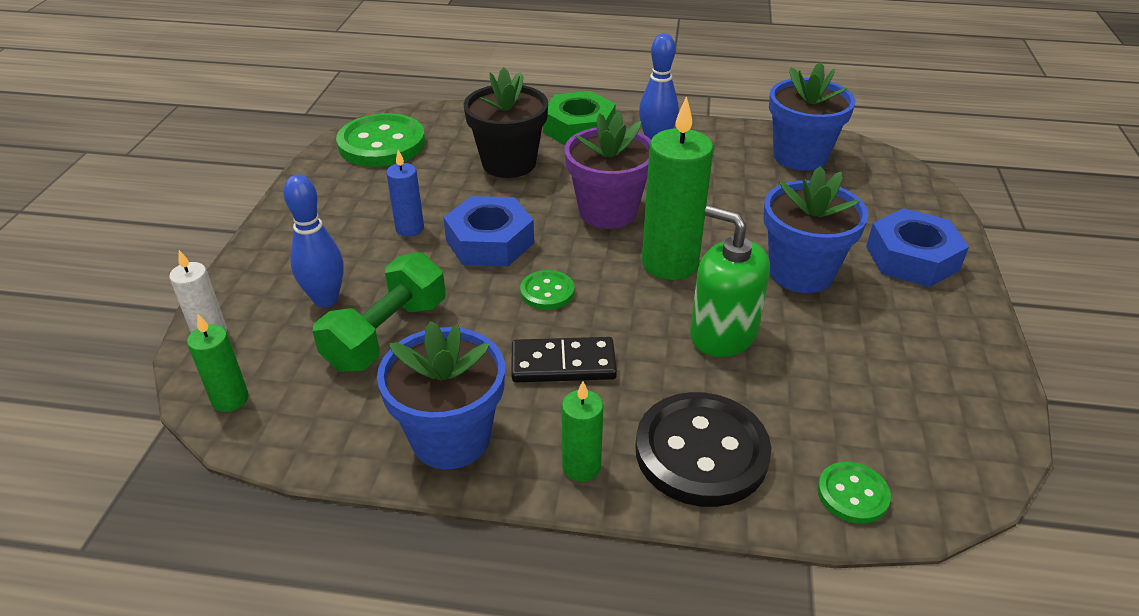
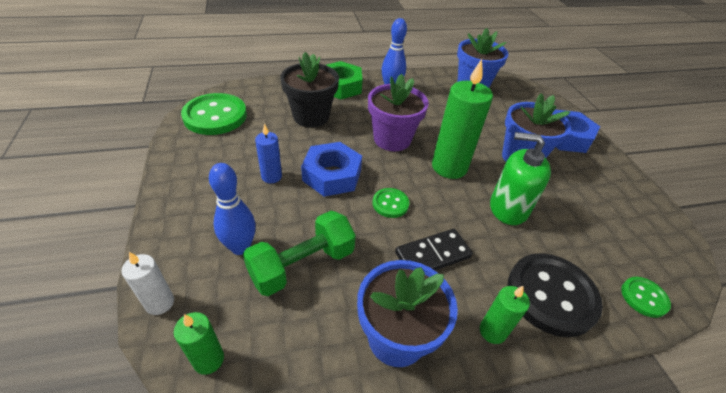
camera: 25 degrees left, 5 degrees up
(386, 334) = (302, 265): green dumbbell -> green dumbbell turned 45 degrees clockwise

